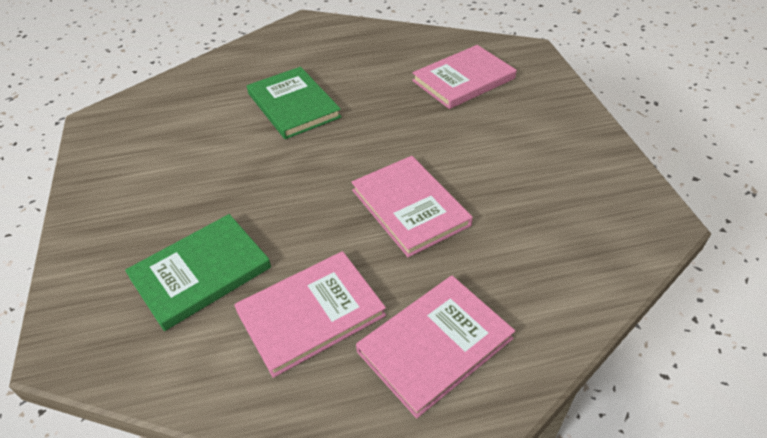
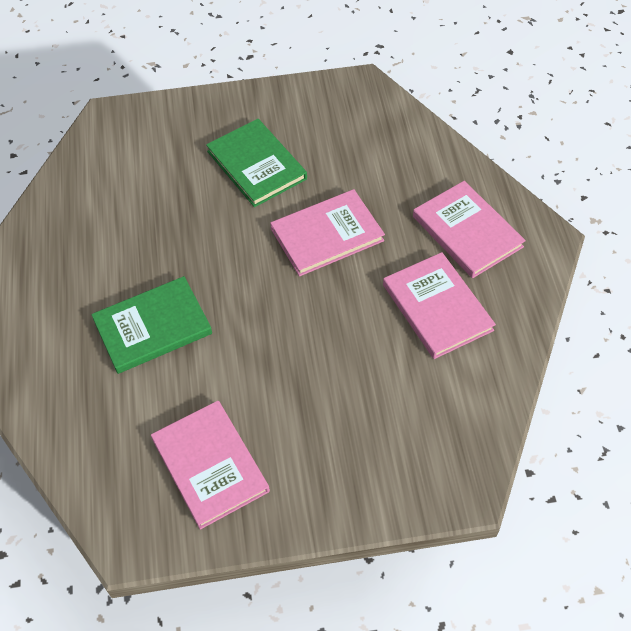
camera: 85 degrees left, 10 degrees up
(200, 273) = (389, 391): green book -> green book (256, 165)
(463, 79) = (146, 175): pink book -> pink book (210, 465)

